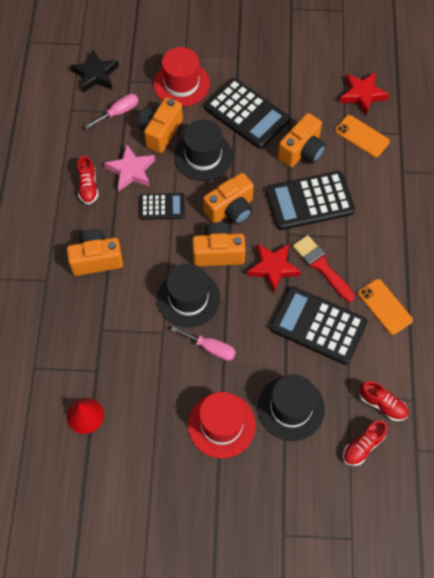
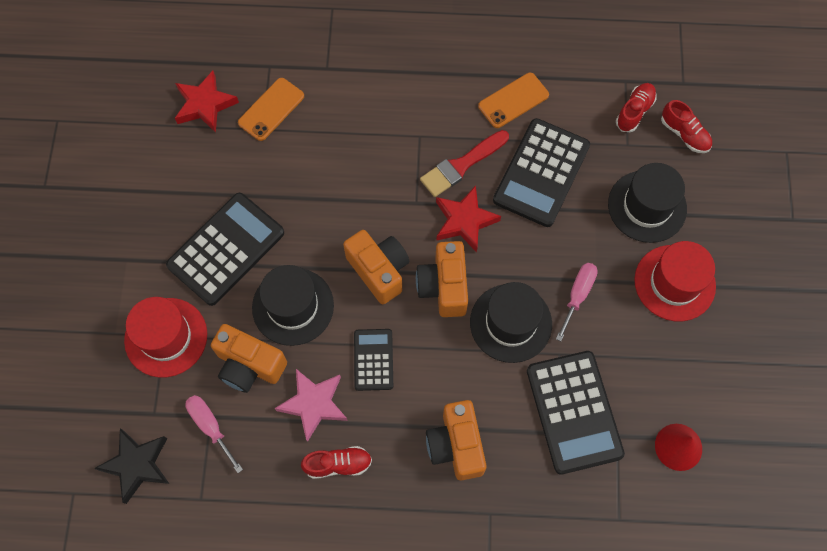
camera: 90 degrees left, 5 degrees up
(302, 151) = (291, 181): orange camera -> none
(309, 201) = (368, 175): black calculator -> black calculator (574, 412)

